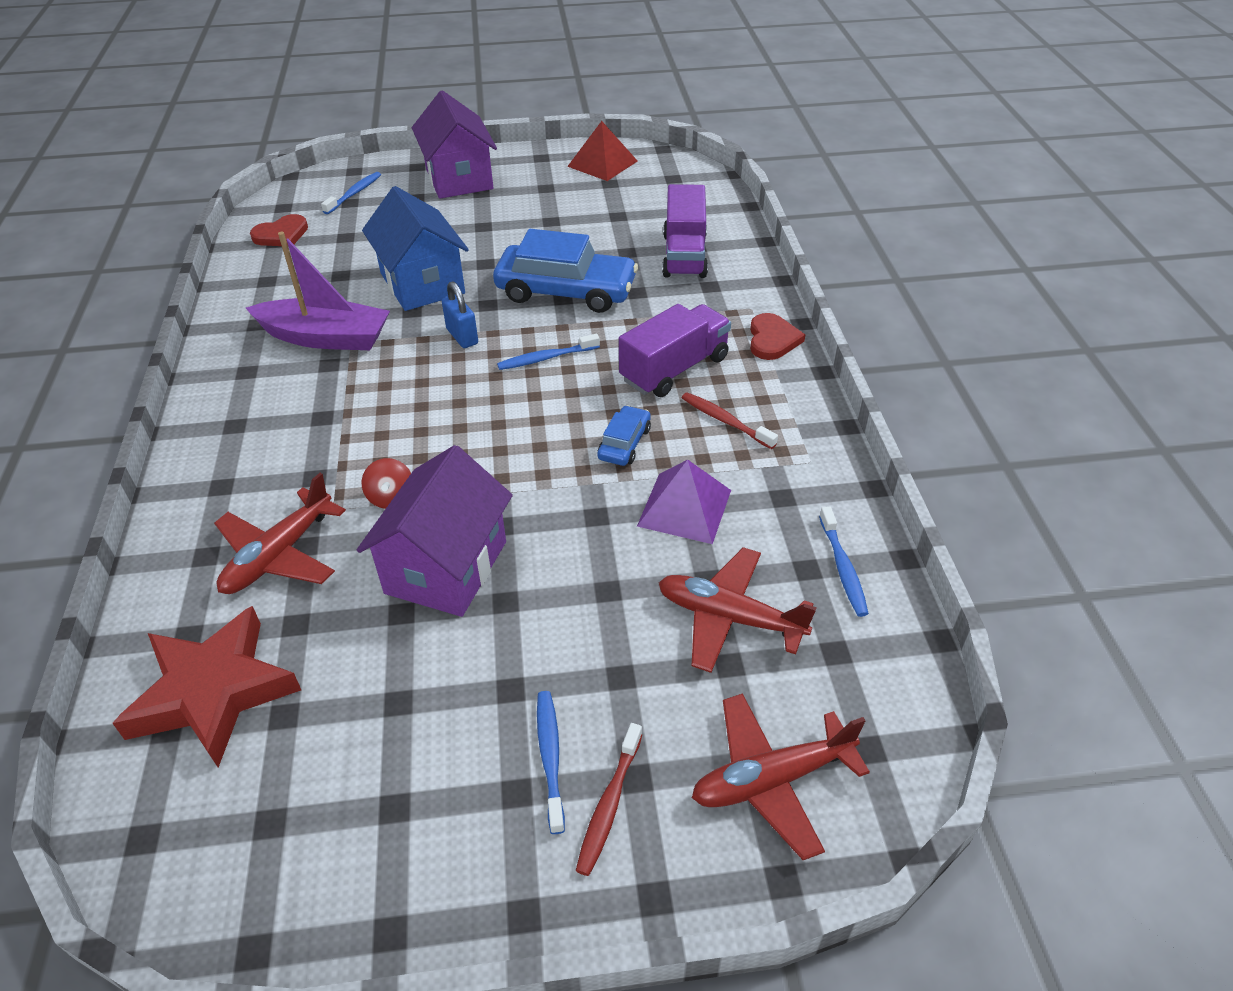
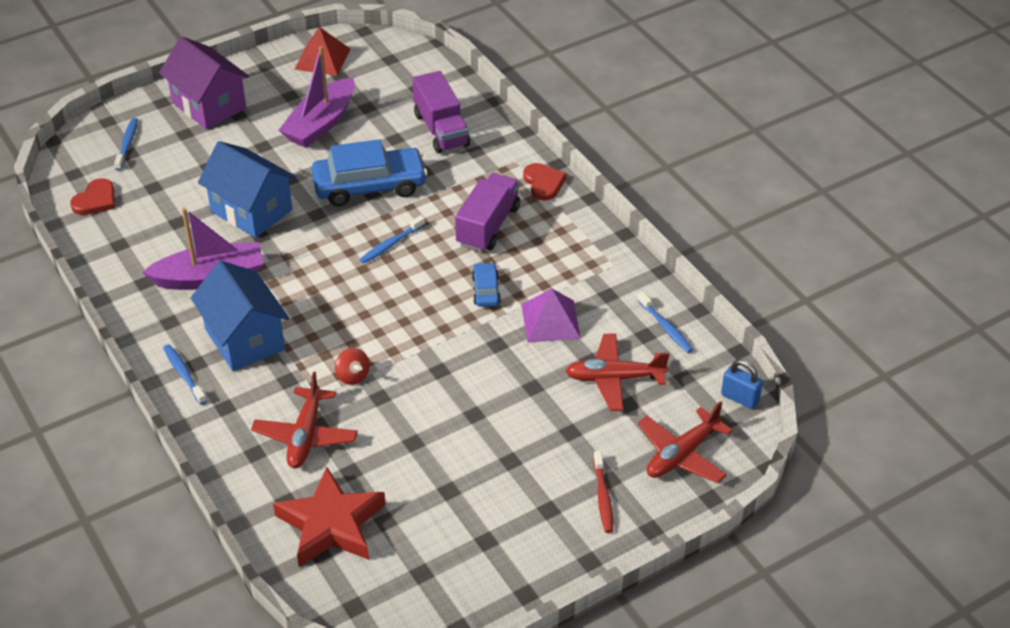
camera: 25 degrees left, 0 degrees up
(306, 414) = (245, 339): none -> blue house
(446, 567) = (422, 407): purple house -> none
(462, 336) = (316, 245): blue padlock -> blue padlock (740, 398)
(550, 758) = (557, 486): blue toothbrush -> blue toothbrush (184, 374)
(558, 219) = (321, 123): none -> purple boat
(725, 421) = (544, 254): red toothbrush -> none

